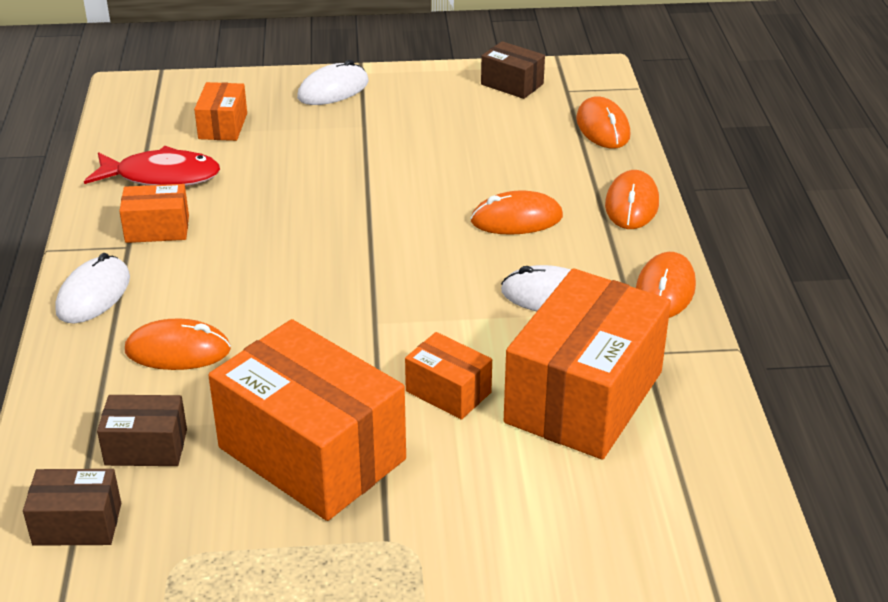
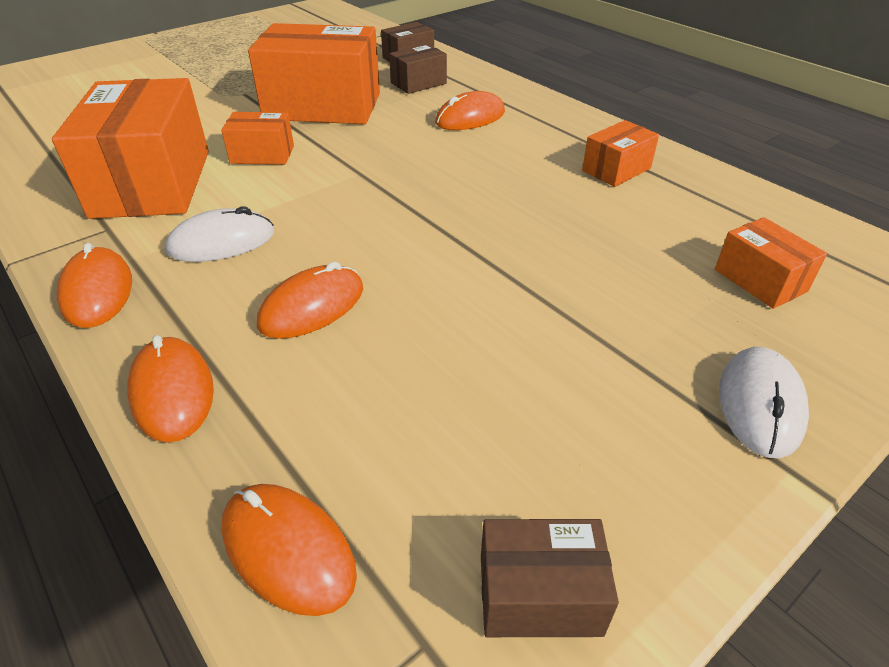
camera: 145 degrees right, 5 degrees up
(93, 294) = (574, 123): white mouse -> none
(161, 177) = (698, 206): red fish -> none

